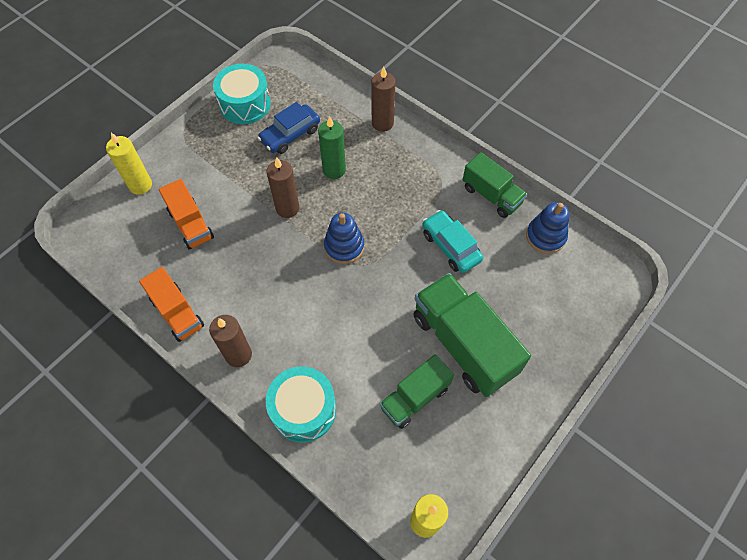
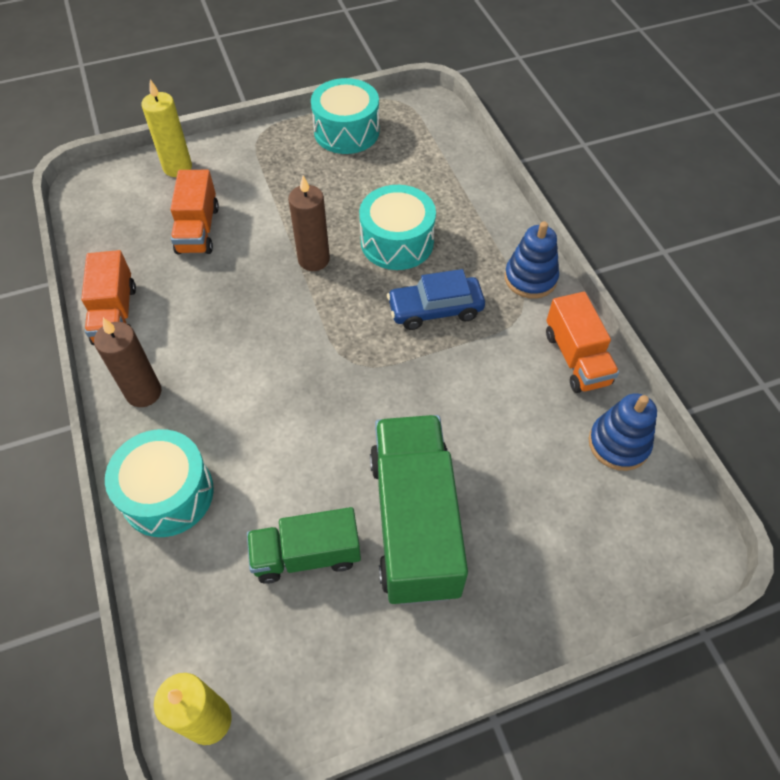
camera: 30 degrees right, 5 degrees down
(290, 135) = (373, 183): blue car -> blue car (435, 310)
(334, 170) = (397, 242): green candle -> turquoise drum
(344, 246) = (348, 332): blue stacking toy -> blue stacking toy (530, 278)
(382, 123) = (491, 215): brown candle -> none
(450, 246) = (480, 394): turquoise car -> none
(491, 195) = (576, 358): green truck -> orange truck

